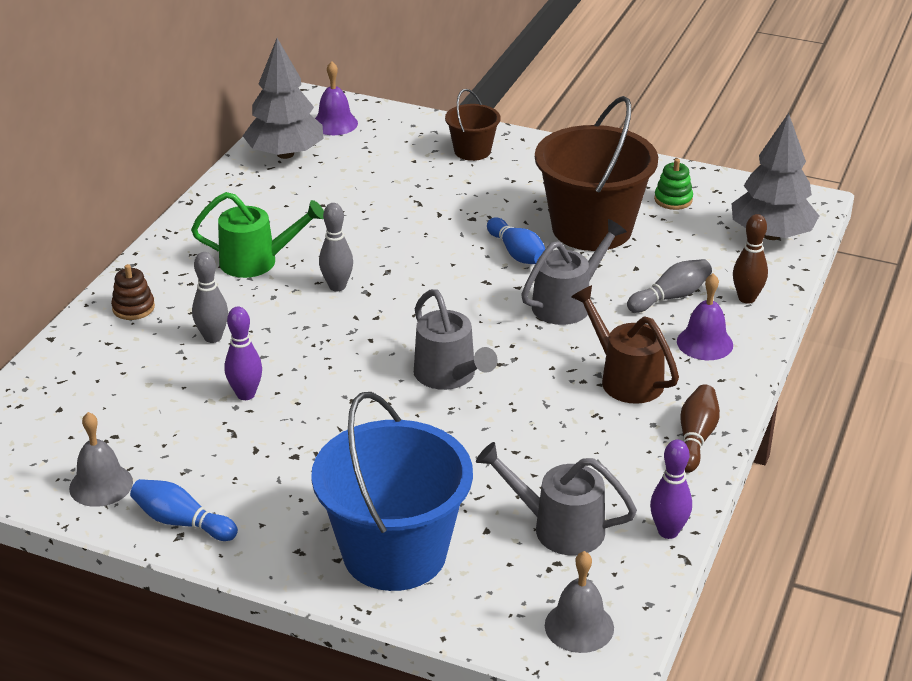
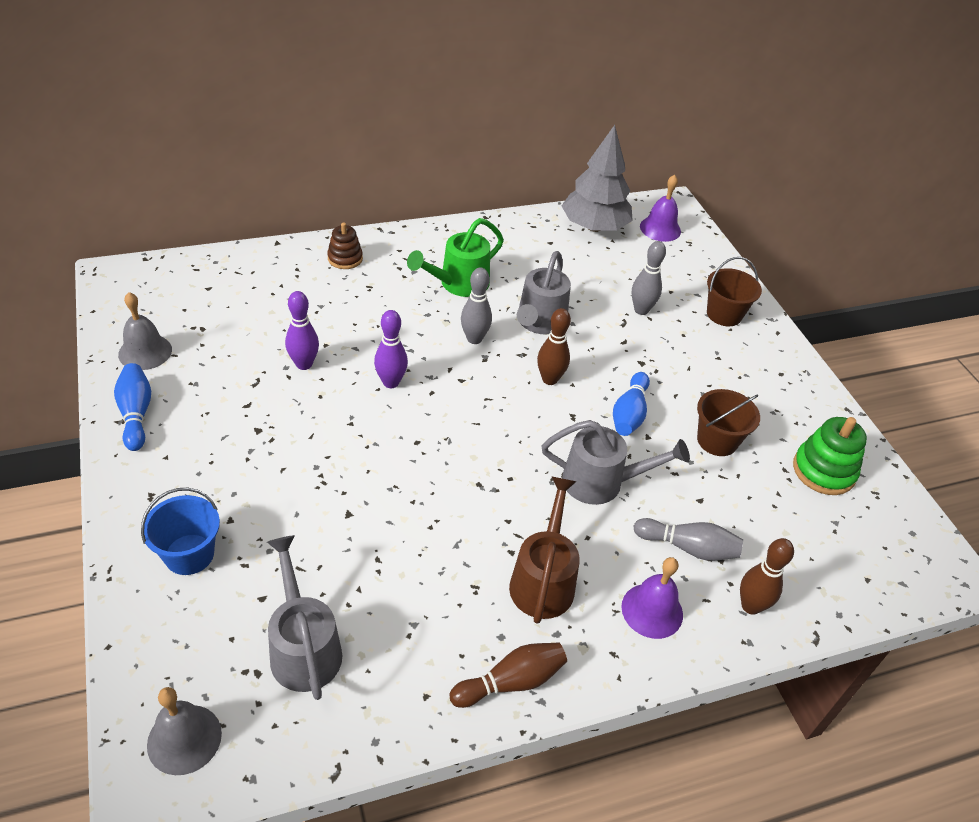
camera: 45 degrees right, 10 degrees up
(213, 337) = (351, 312): grey bowling pin -> grey bowling pin (641, 310)
(258, 261) = (458, 284): green watering can -> green watering can turned 90 degrees clockwise
(394, 553) = (189, 554): blue bucket -> blue bucket, size x0.49
(433, 272) = (549, 379): none -> brown bowling pin
(449, 376) = (432, 463): grey watering can -> grey watering can (539, 323)
(591, 228) = (717, 440): brown bucket -> brown bucket, size x0.49
(668, 531) = (362, 736): purple bowling pin -> purple bowling pin (391, 382)
(673, 200) = (823, 471): green stacking toy -> green stacking toy, size x1.52
(771, 235) = (864, 571): grey tree -> none

